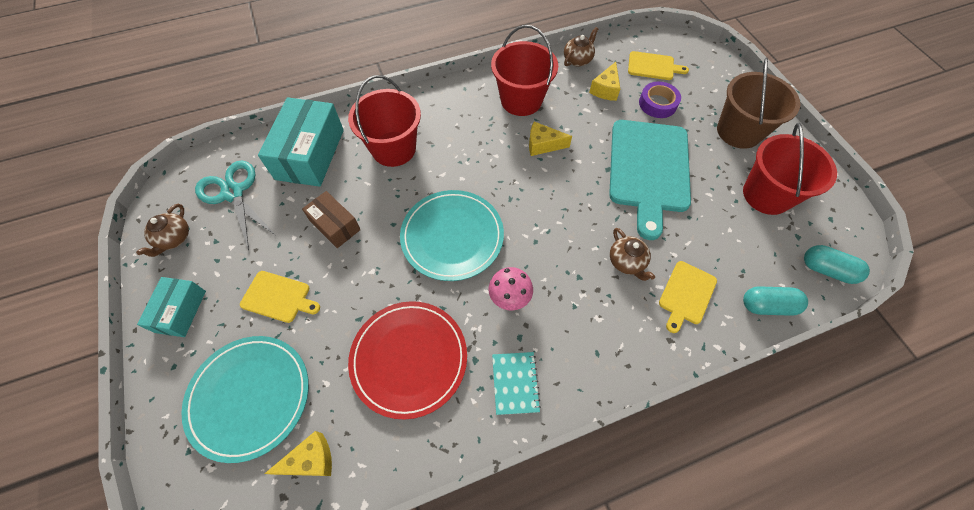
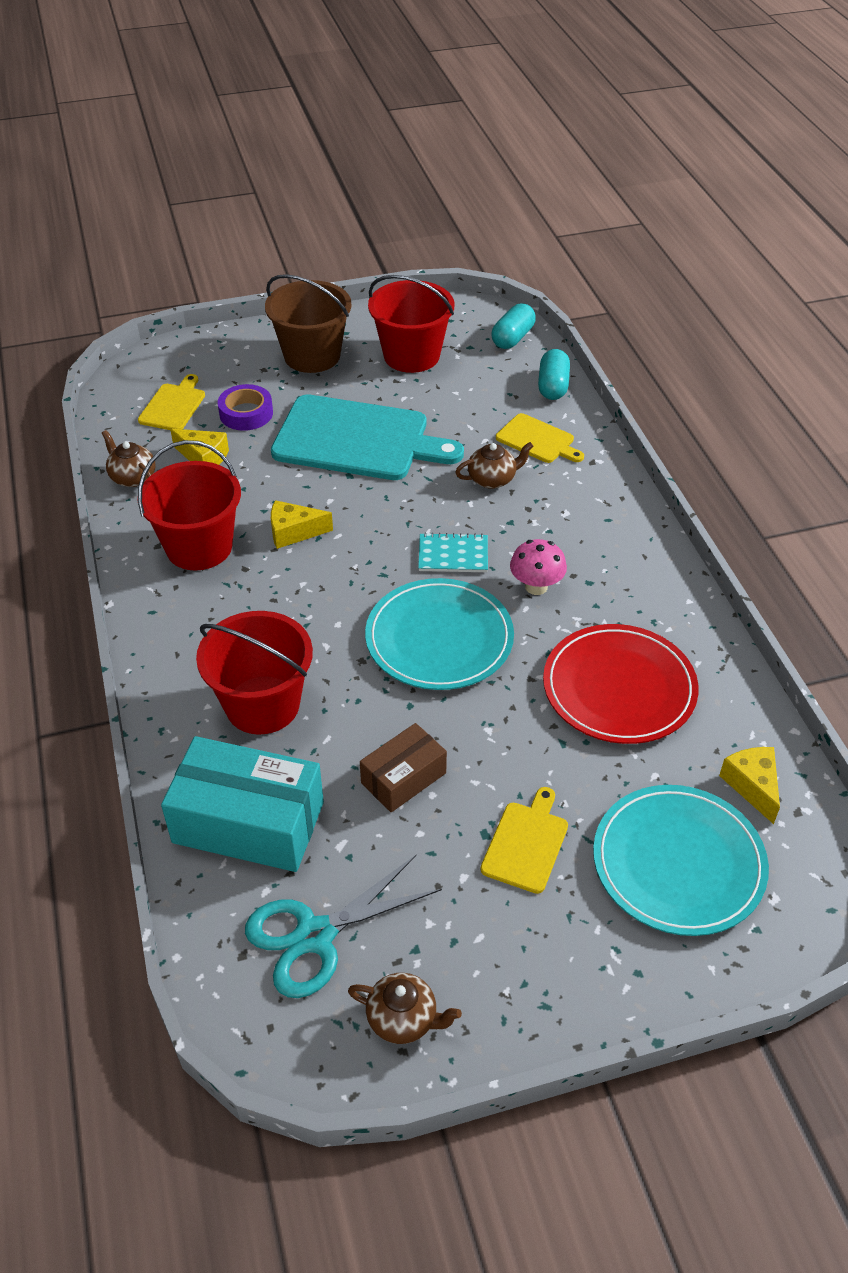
camera: 85 degrees left, 15 degrees down
(180, 311) = (546, 980): turquoise box -> none
(515, 383) = (646, 590): turquoise notebook -> turquoise notebook (453, 555)
(543, 145) = (294, 532): yellow cheese -> yellow cheese turned 75 degrees clockwise

